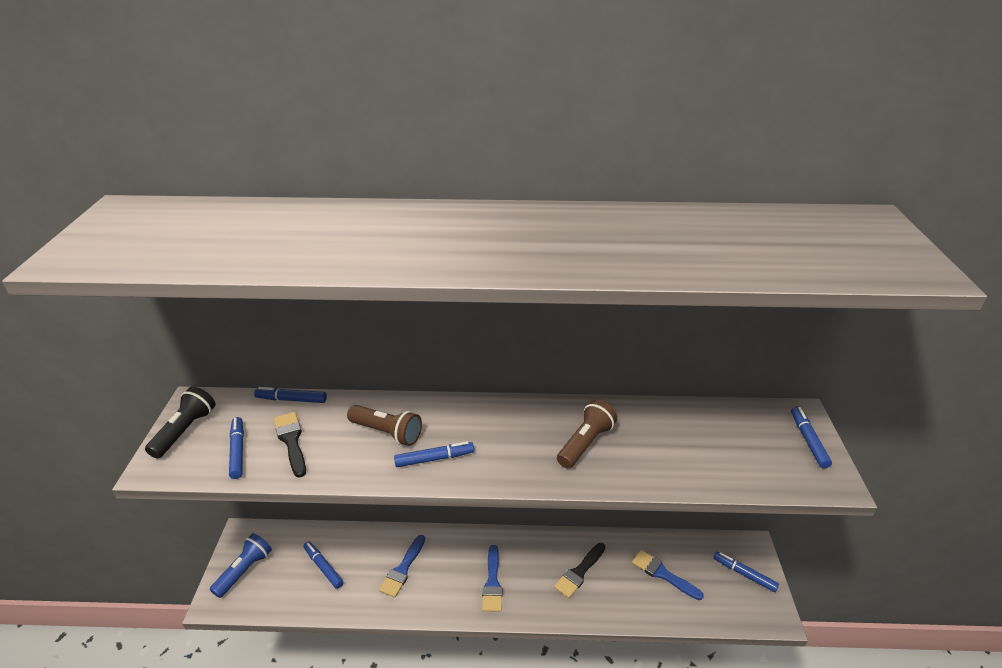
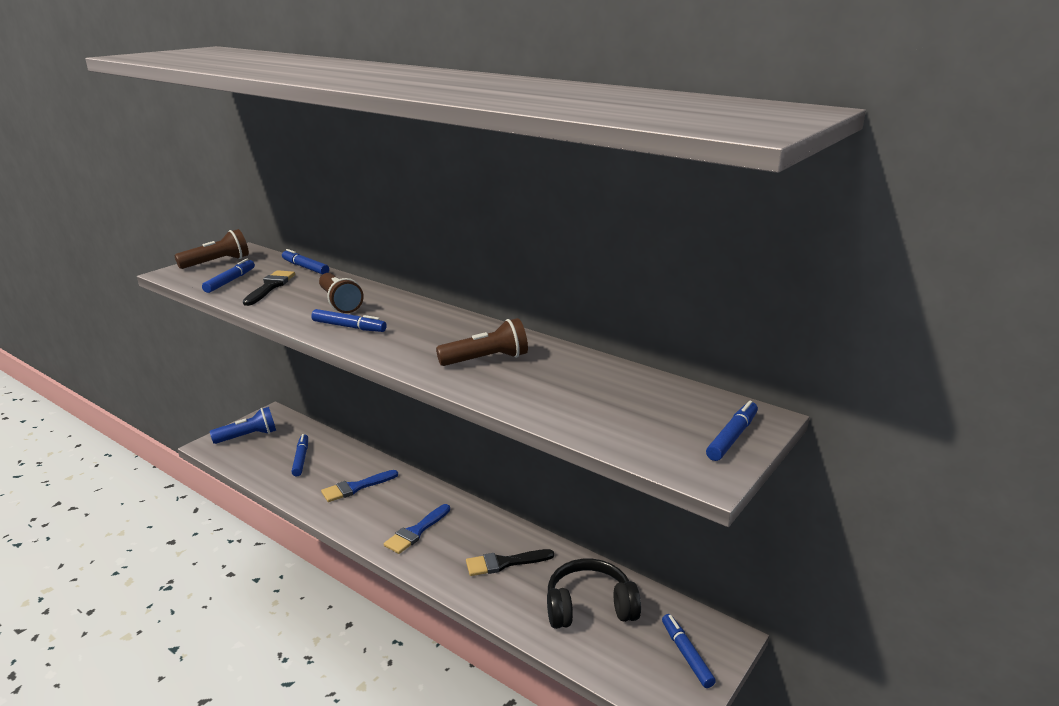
camera: 35 degrees right, 10 degrees down
(185, 431) = (217, 262): black flashlight -> brown flashlight
(663, 574) = (589, 607): blue brush -> black headphones

